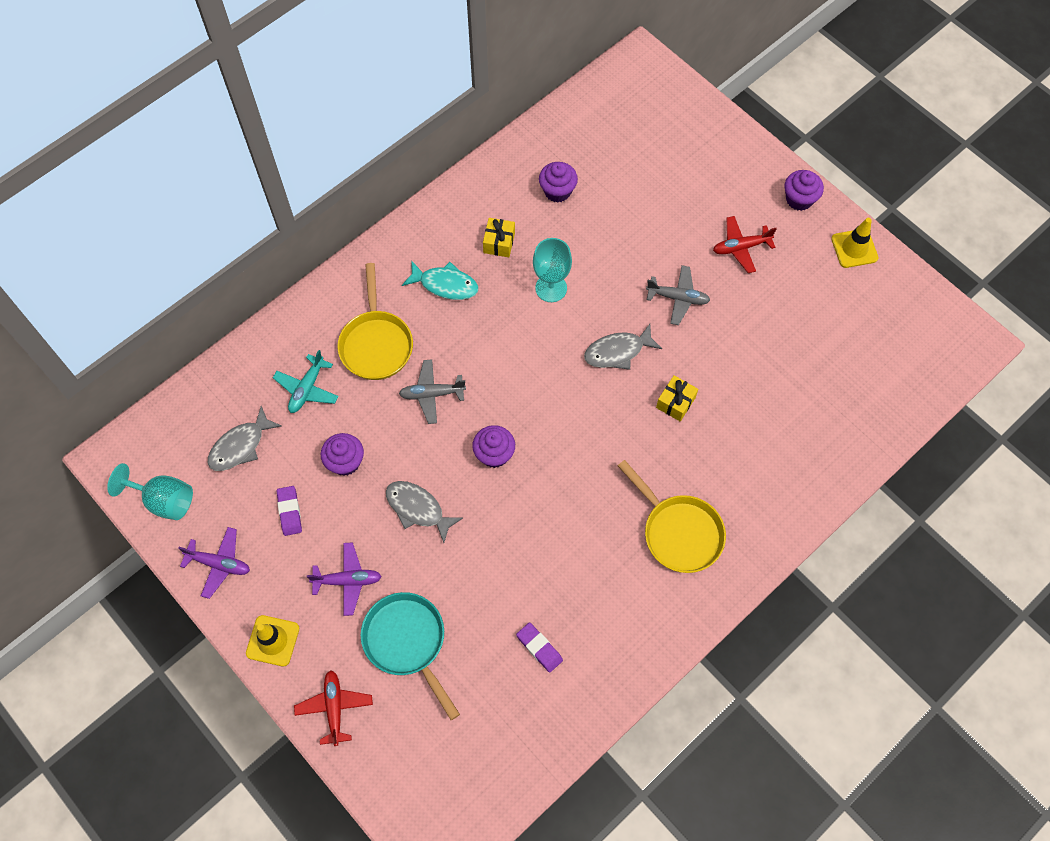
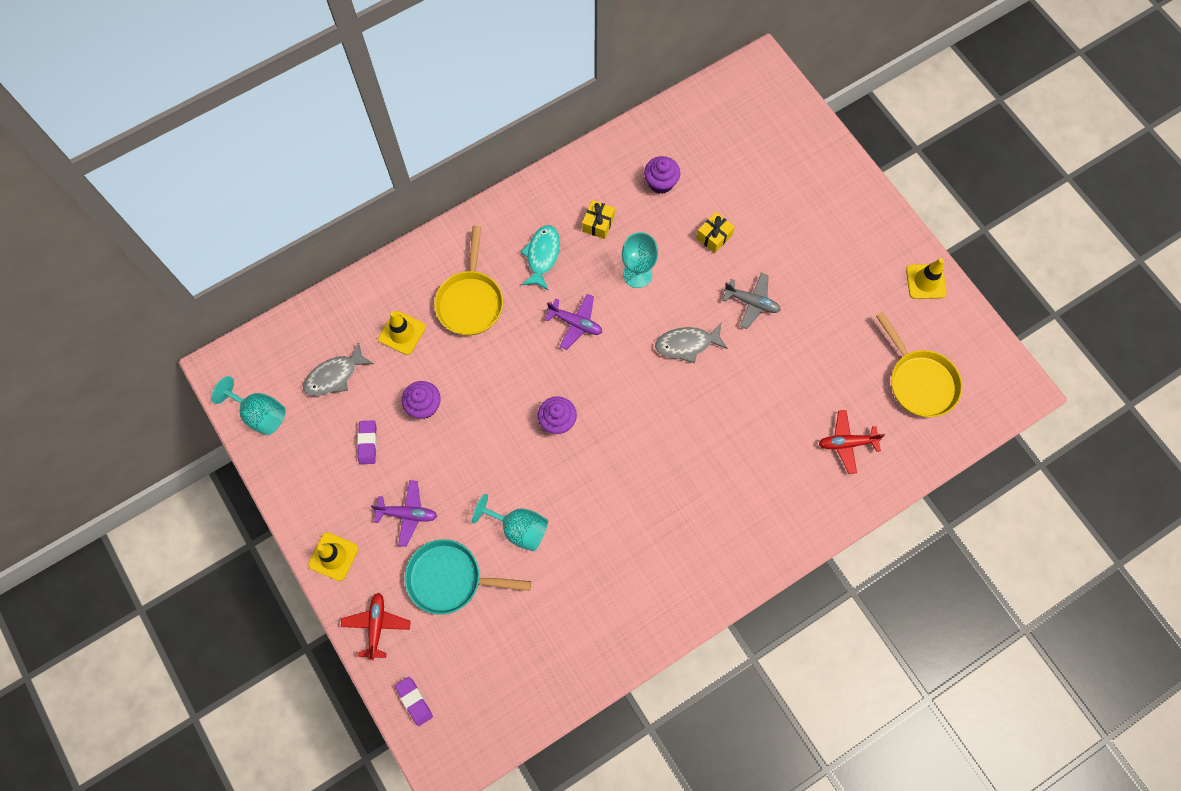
camera: 10 degrees right, 5 degrees up
(219, 564) = (298, 479): purple plane -> purple plane (575, 323)
(307, 389) = (402, 333): turquoise plane -> yellow traffic cone
(407, 642) = (450, 579): turquoise pan -> turquoise pan turned 60 degrees counterclockwise
(418, 509) = (480, 460): grey fish -> none
(432, 394) = (512, 356): grey plane -> none
(445, 284) = (542, 256): turquoise fish -> turquoise fish turned 105 degrees counterclockwise
(473, 575) = (518, 528): none -> turquoise goblet
(539, 648) = (565, 604): purple eraser -> purple eraser (414, 701)
(675, 402) = (730, 401): yellow gift -> yellow gift (714, 236)
(678, 532) = (709, 521): yellow pan -> yellow pan (919, 381)
(741, 247) = (820, 263): red plane -> red plane (847, 443)
(799, 199) = (883, 226): purple cupcake -> none

